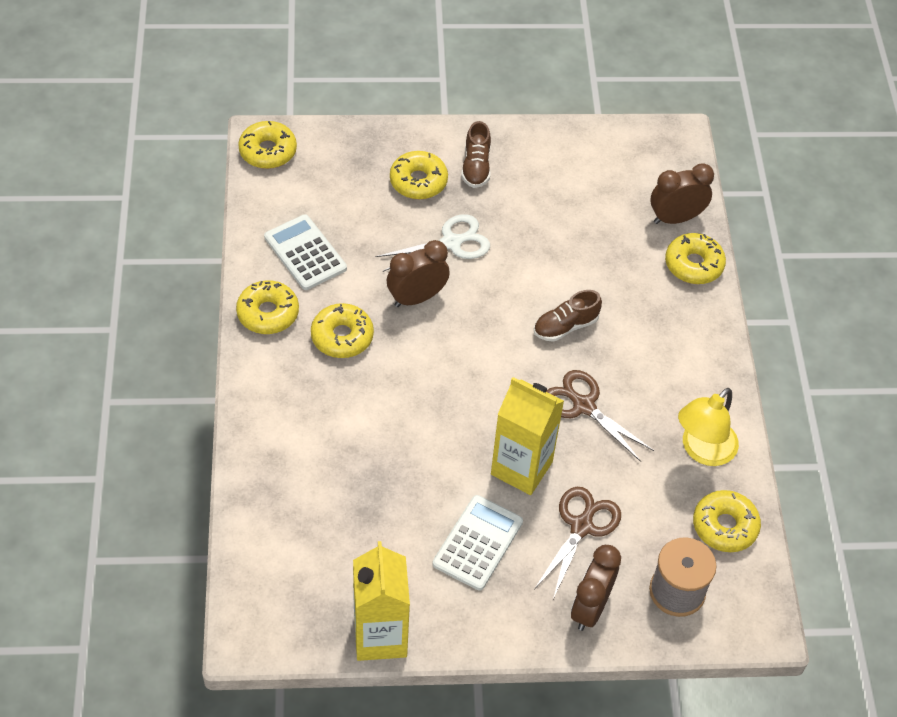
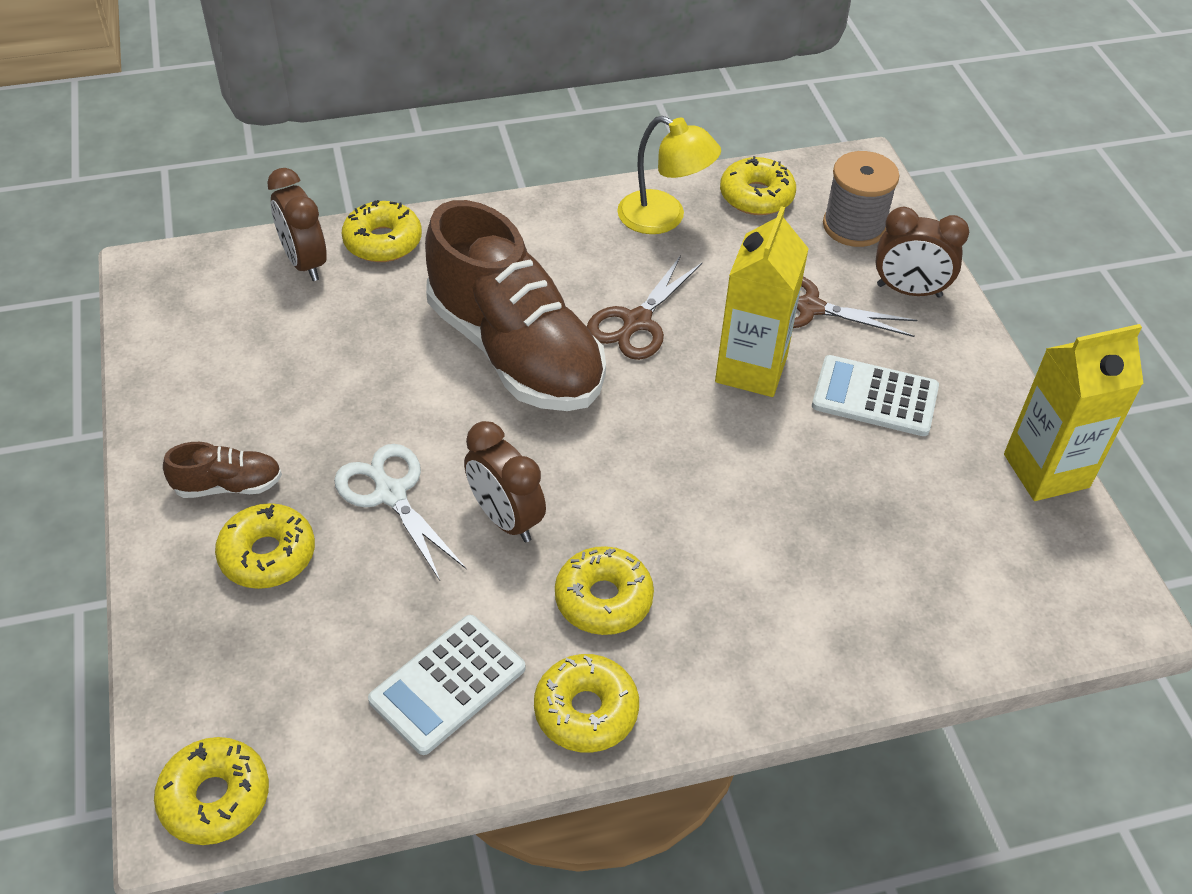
camera: 100 degrees left, 5 degrees down
(565, 326) = (515, 351): brown shoe -> brown shoe, size x2.41

